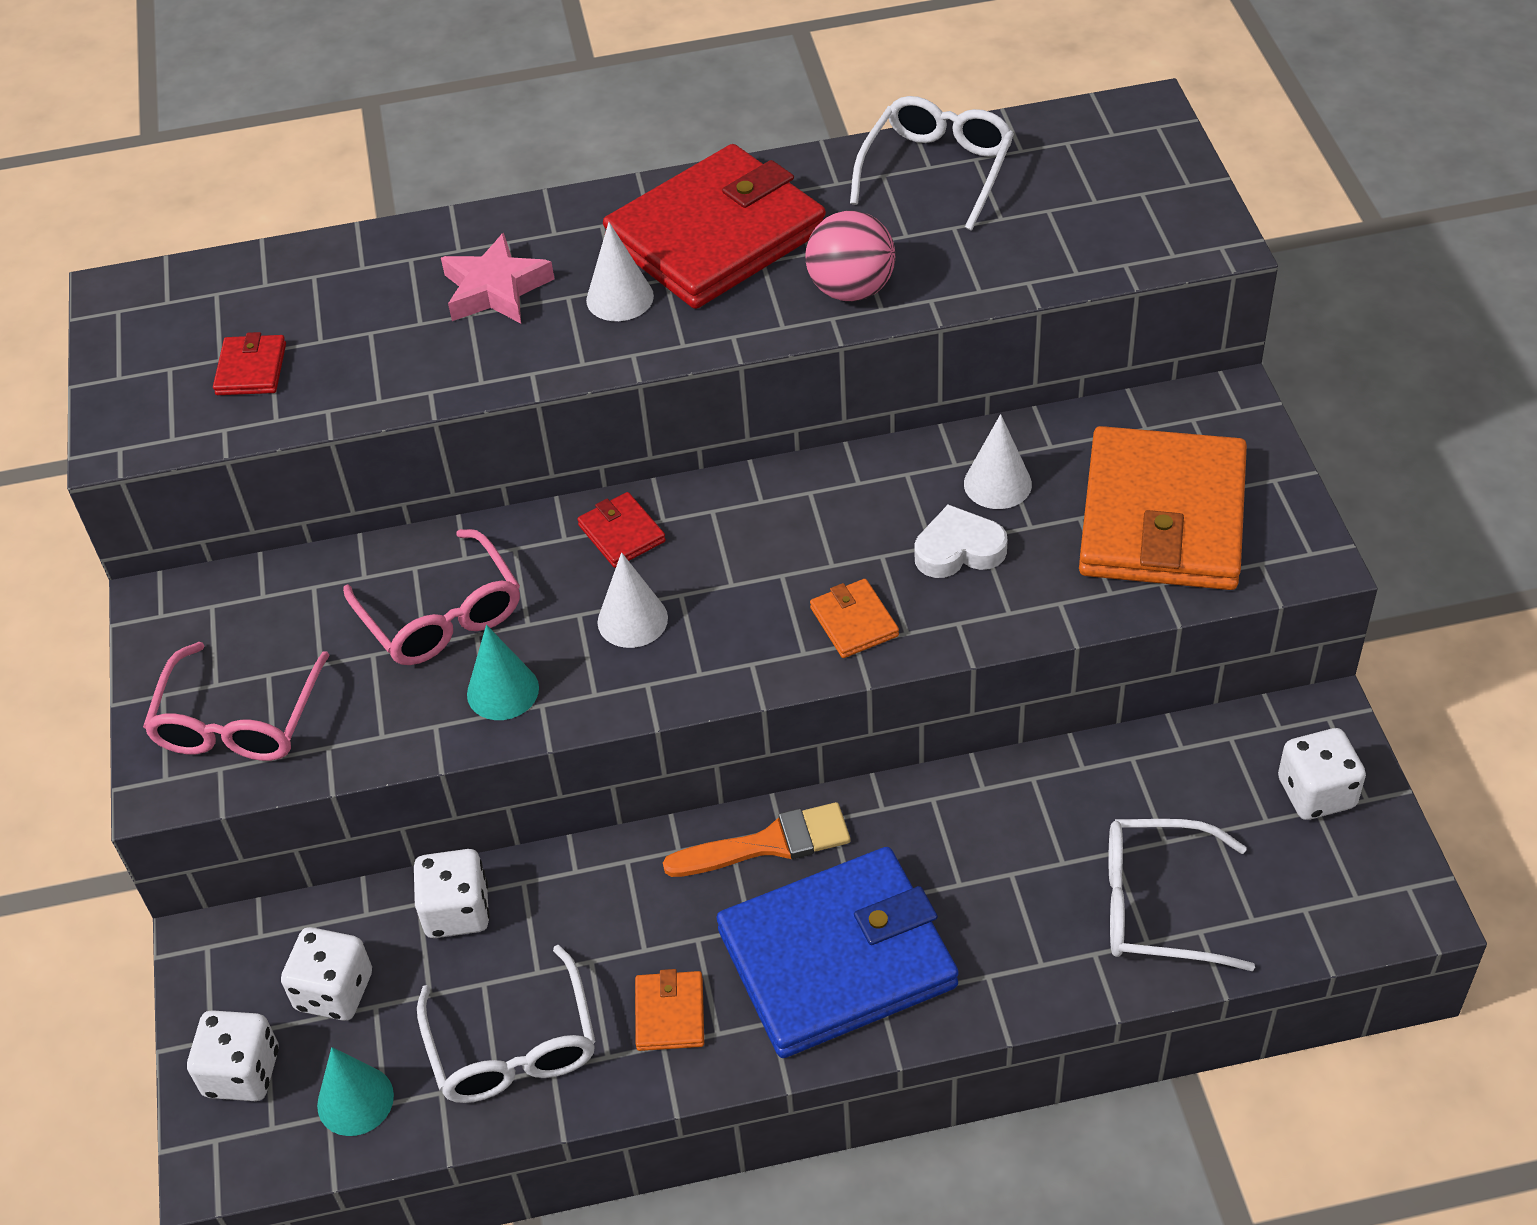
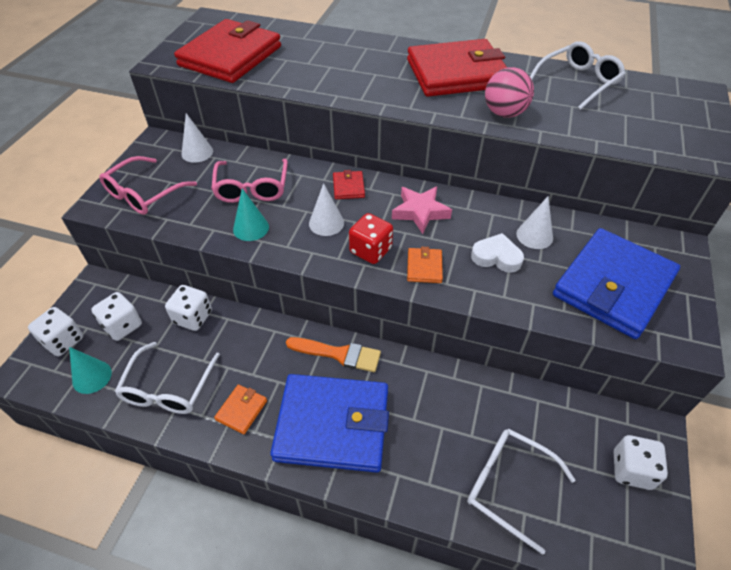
camera: 25 degrees right, 0 degrees up
(251, 369) = (230, 56): red wallet -> red wallet, size x2.48
(496, 289) = (348, 62): pink star -> pink star (420, 212)
(620, 298) = (396, 81): white cone -> white cone (197, 152)
(745, 634) = (370, 250): none -> red dice
(1162, 517) = (613, 286): orange wallet -> blue wallet

